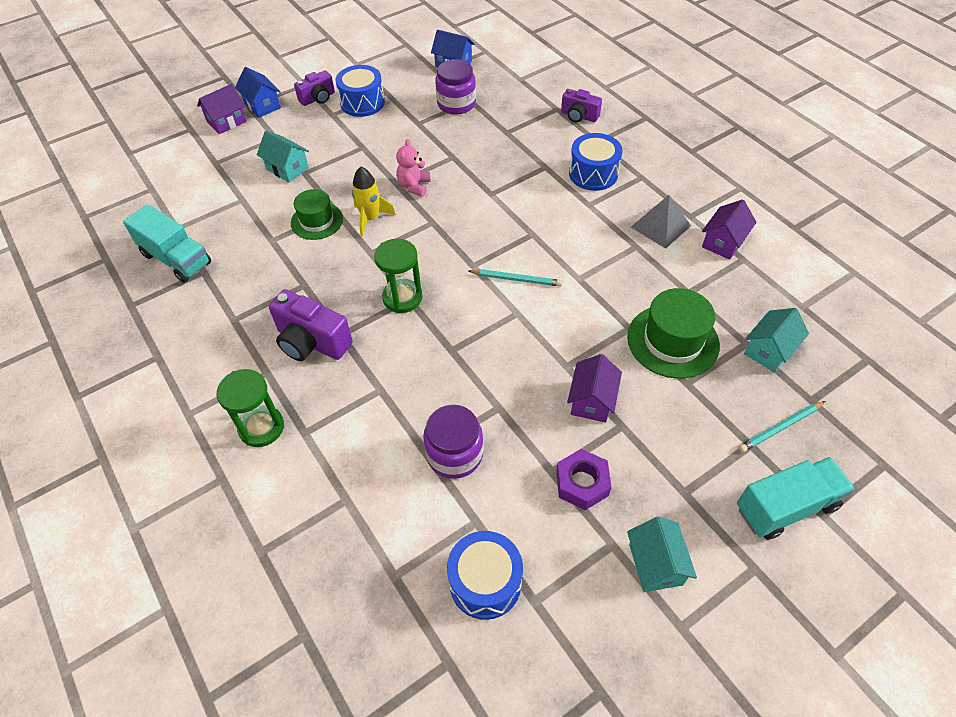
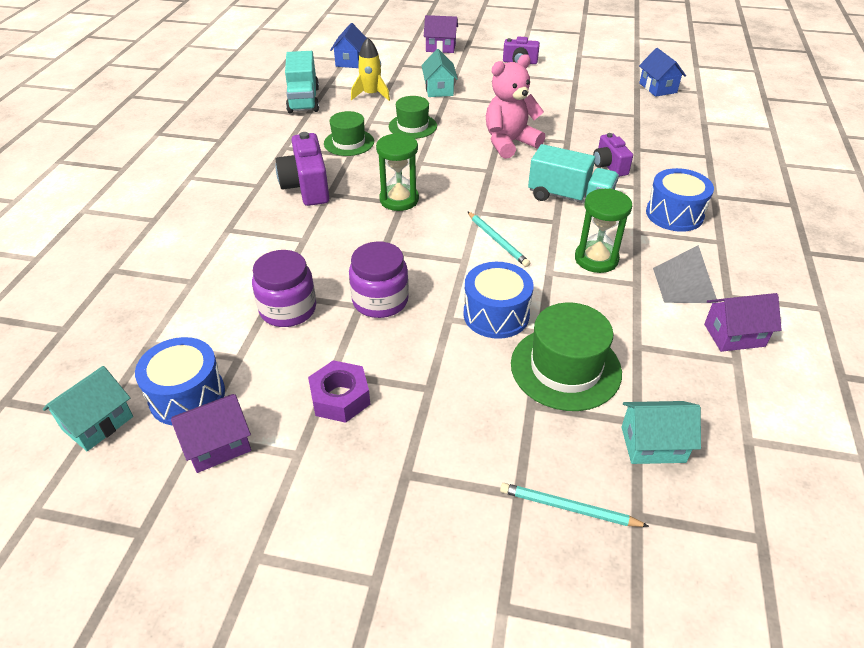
camera: 45 degrees right, 10 degrees down
(261, 427) = (211, 210): green hourglass -> green hourglass (596, 259)
(262, 105) = (476, 49): blue house -> blue house (350, 61)
(285, 274) = (349, 142): none -> green hat
(362, 103) = (548, 78): blue drum -> blue drum (496, 314)
(370, 218) = (449, 144): yellow rocket -> yellow rocket (371, 95)
(414, 186) = (509, 143): pink teddy bear -> pink teddy bear, size x1.69
(456, 104) = (621, 112): purple jar -> purple jar (380, 300)
(579, 116) = (722, 171): purple camera -> purple camera (609, 166)
(592, 400) = (432, 354): purple house -> purple house (218, 445)
(655, 564) = (306, 497): turquoise house -> turquoise house (97, 423)
(786, 507) = (477, 567): turquoise truck -> turquoise truck (569, 198)

